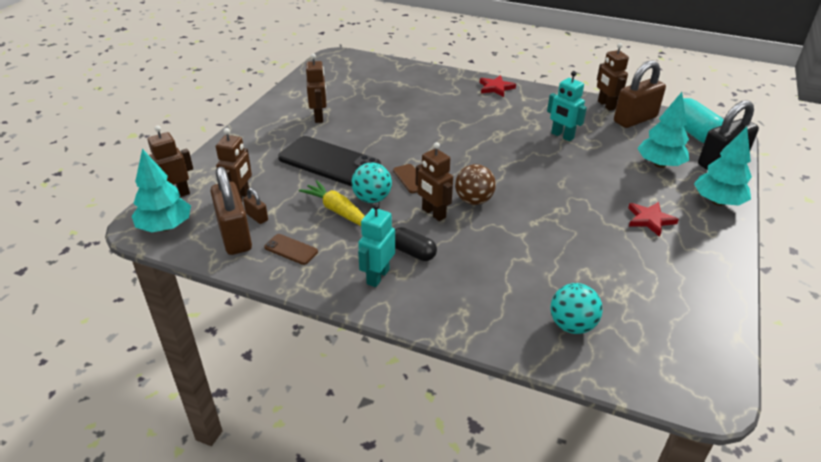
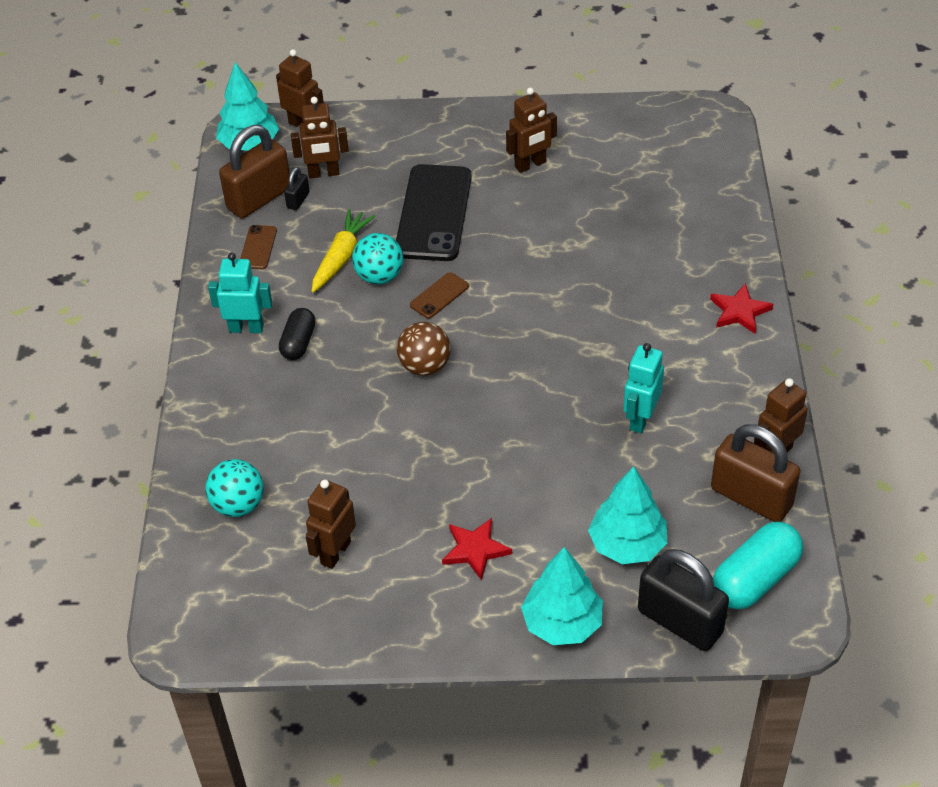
camera: 70 degrees right, 10 degrees up
(257, 217) = (298, 200): brown padlock -> black padlock
(433, 213) = (379, 338): brown robot -> brown robot (335, 552)

